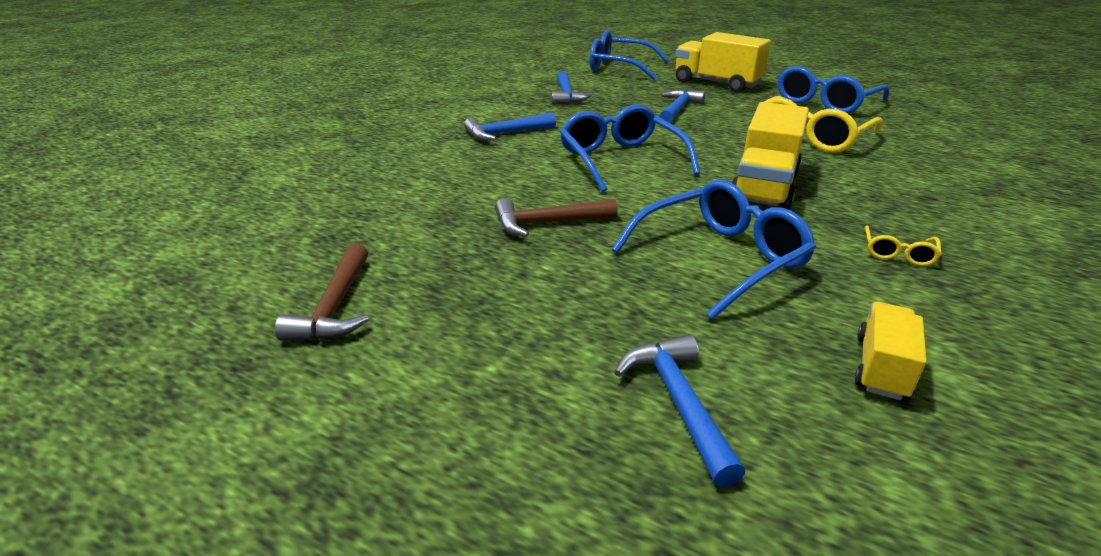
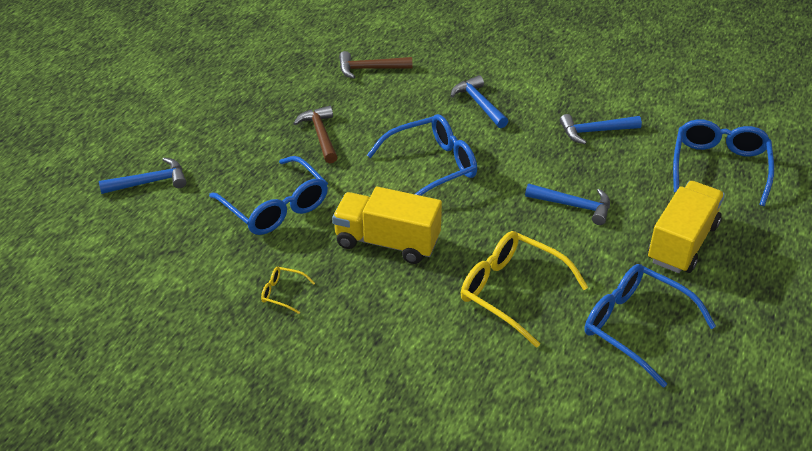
camera: 85 degrees right, 10 degrees up
(335, 306) = (231, 74): brown hammer -> brown hammer (370, 69)
(881, 367) = (165, 254): yellow truck -> none

